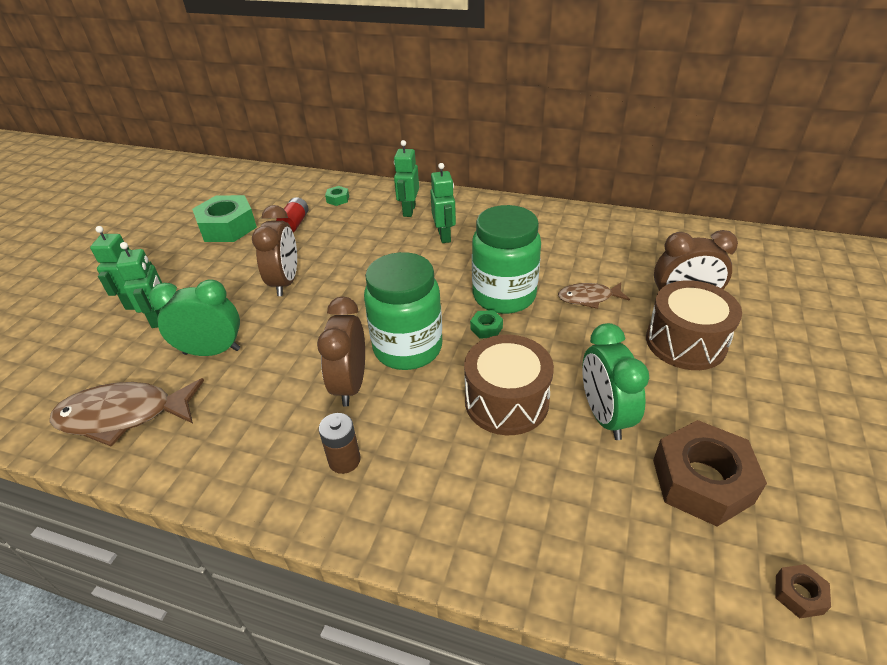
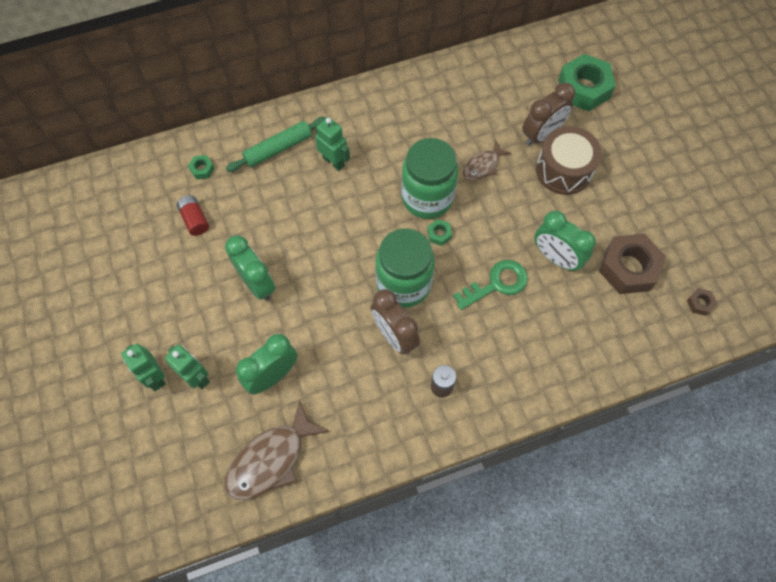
camera: 40 degrees left, 25 degrees up
(227, 227) = (138, 259): green nut -> green nut (584, 88)
(285, 282) = (257, 283): brown clock -> green clock
(409, 211) = (278, 148): green robot -> green rolling pin
(506, 401) = (496, 284): brown drum -> green key

